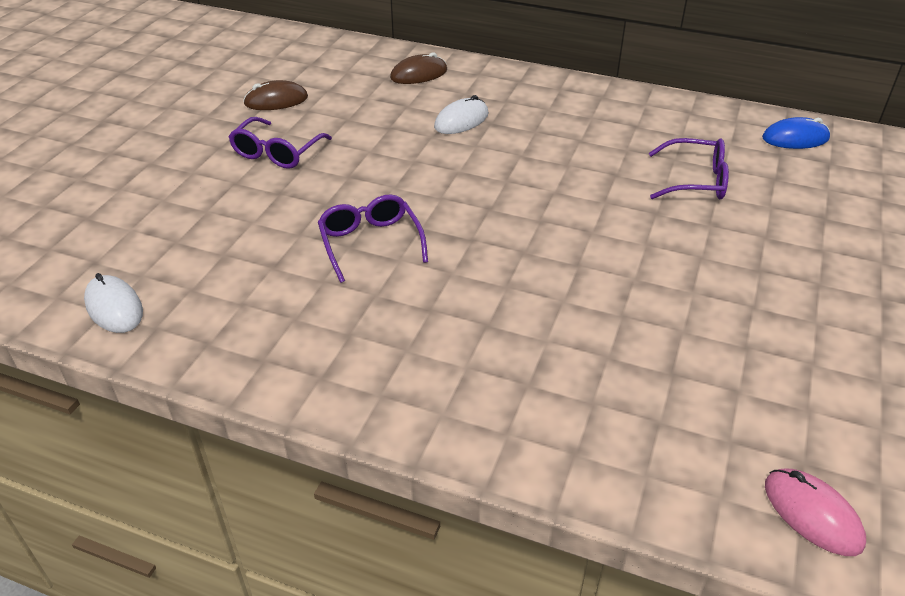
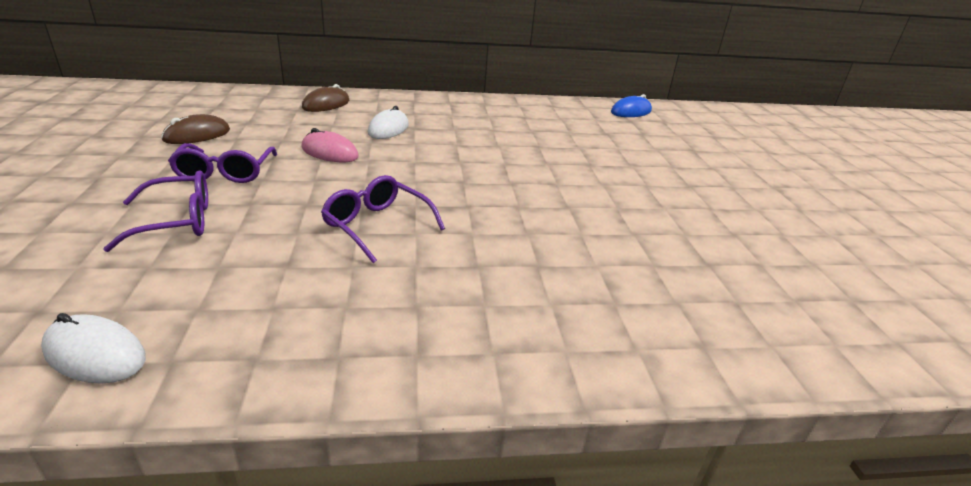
camera: 30 degrees left, 10 degrees down
(695, 181) = (595, 142): purple glasses -> purple glasses (176, 221)
(812, 514) = (898, 334): pink mouse -> pink mouse (329, 152)

